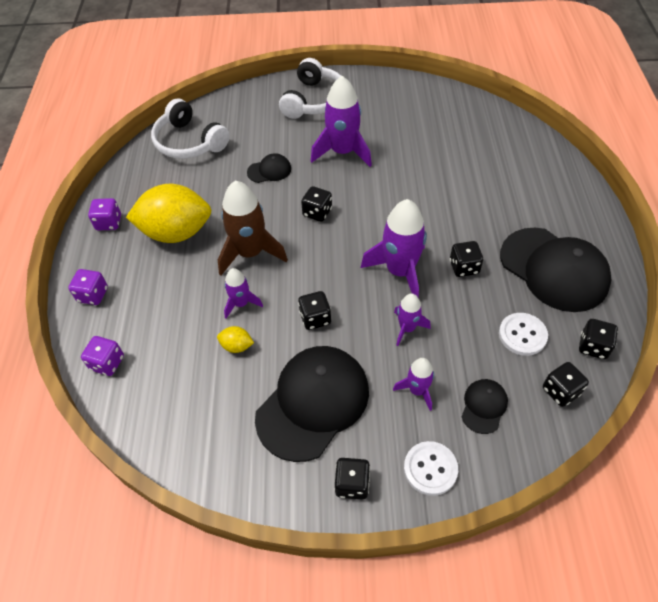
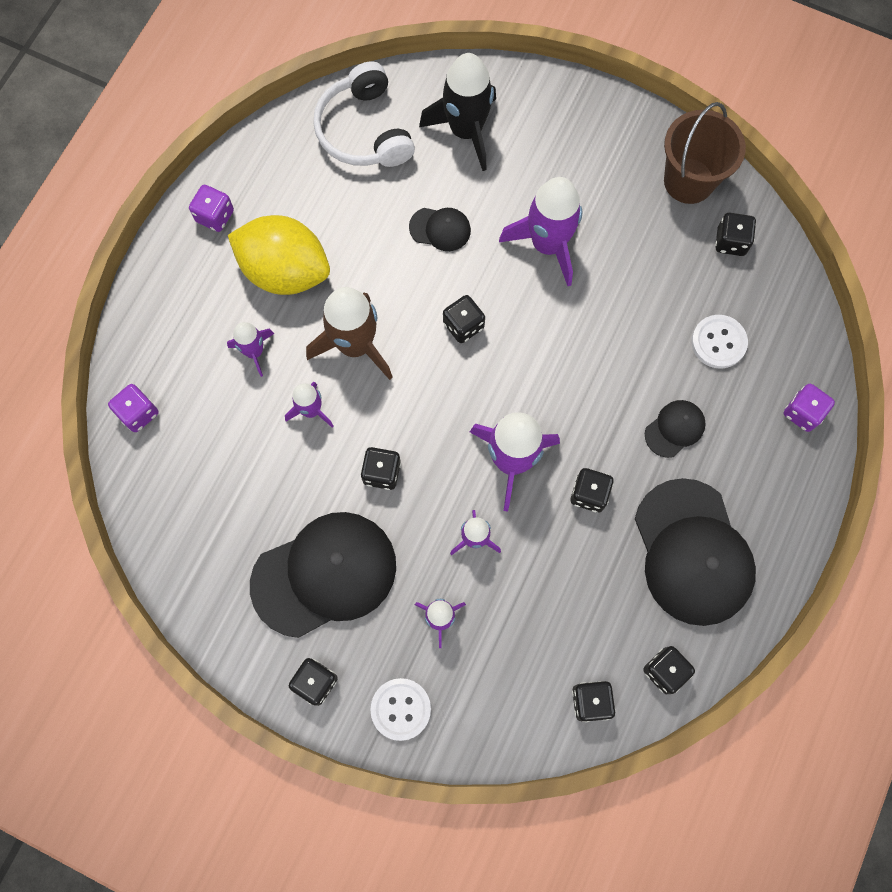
camera: 25 degrees right, 20 degrees up
(93, 295) = (157, 314): purple dice -> purple dice (802, 412)
(179, 287) = (254, 352): none -> purple rocket
(237, 346) = (280, 463): yellow lemon -> none
(255, 119) = (466, 131): none -> black rocket
(314, 100) = (560, 135): white headphones -> none
(404, 93) = (688, 181): none -> brown bucket
(449, 110) = (730, 242): none -> black dice
(484, 406) = (498, 673): black cap -> black cap (674, 429)
(522, 335) = (596, 615): white button -> white button (718, 342)

